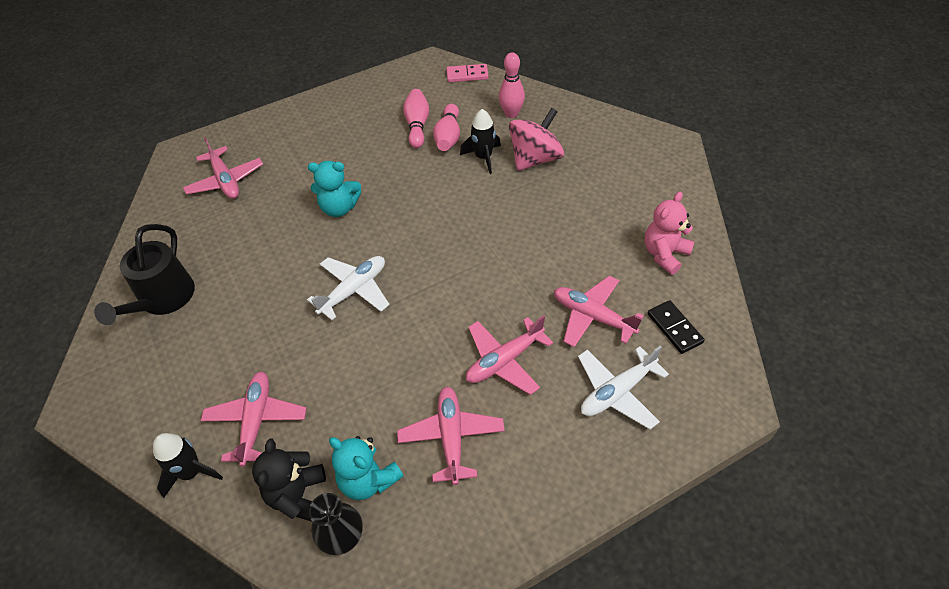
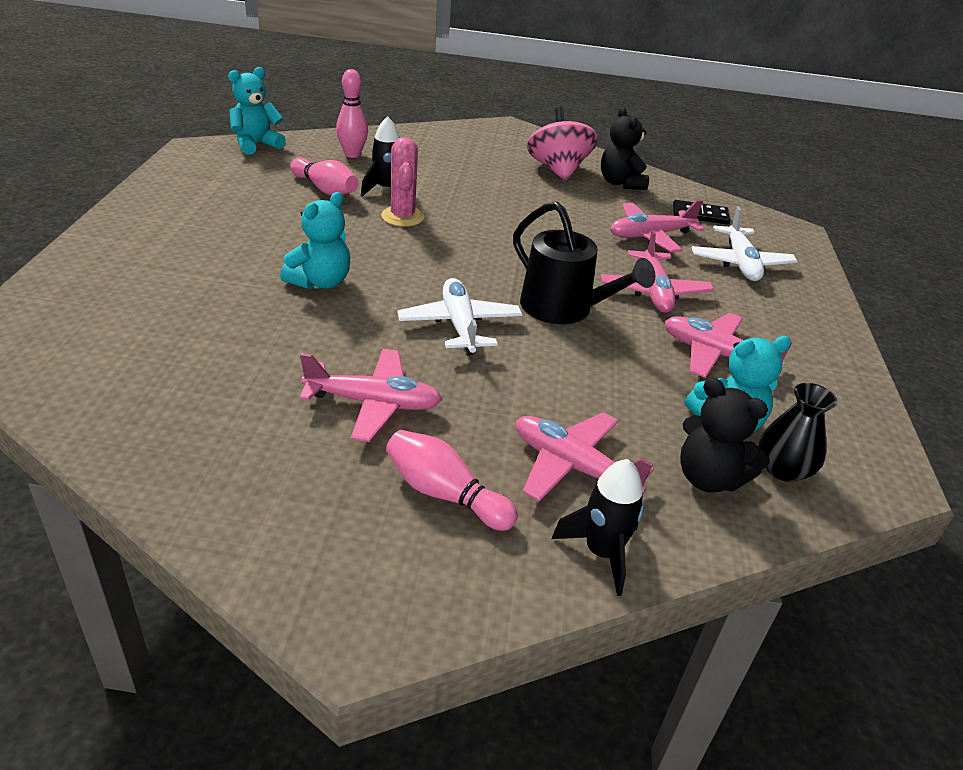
camera: 60 degrees left, 15 degrees down
(163, 299) = (264, 466): black watering can -> black watering can (563, 309)
(225, 181) = (125, 331): pink plane -> pink plane (373, 403)
(417, 125) = (277, 194): pink bowling pin -> pink bowling pin (445, 494)
(455, 187) = (402, 217): none -> pink cactus
(467, 75) = (256, 145): pink domino -> turquoise teddy bear
(535, 159) = (430, 173): pink spinning top -> pink spinning top (558, 170)
(664, 254) = (620, 183): pink teddy bear -> black teddy bear

